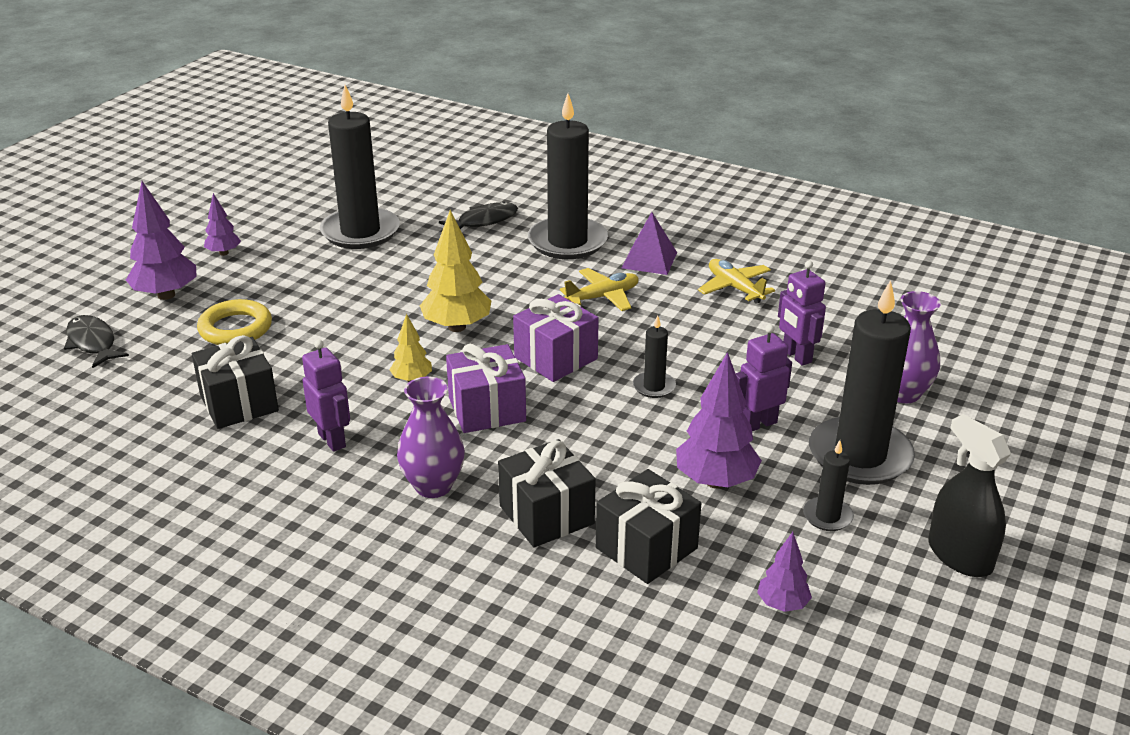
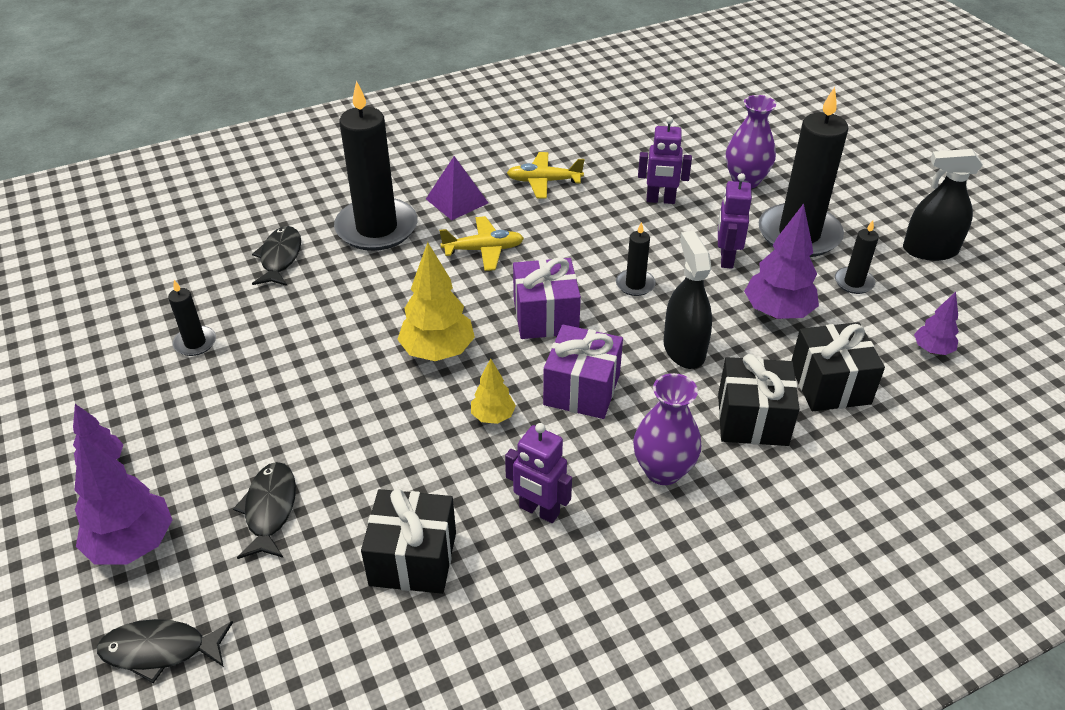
camera: 55 degrees left, 10 degrees up
(235, 328) = (270, 509): yellow ring -> black fish
(332, 440) = (539, 511): purple robot -> purple robot turned 150 degrees counterclockwise
(360, 232) = (195, 343): black candle -> black candle, size x0.45
(597, 444) = (684, 349): none -> black spray bottle
(603, 297) = (483, 250): yellow plane -> yellow plane turned 75 degrees clockwise

